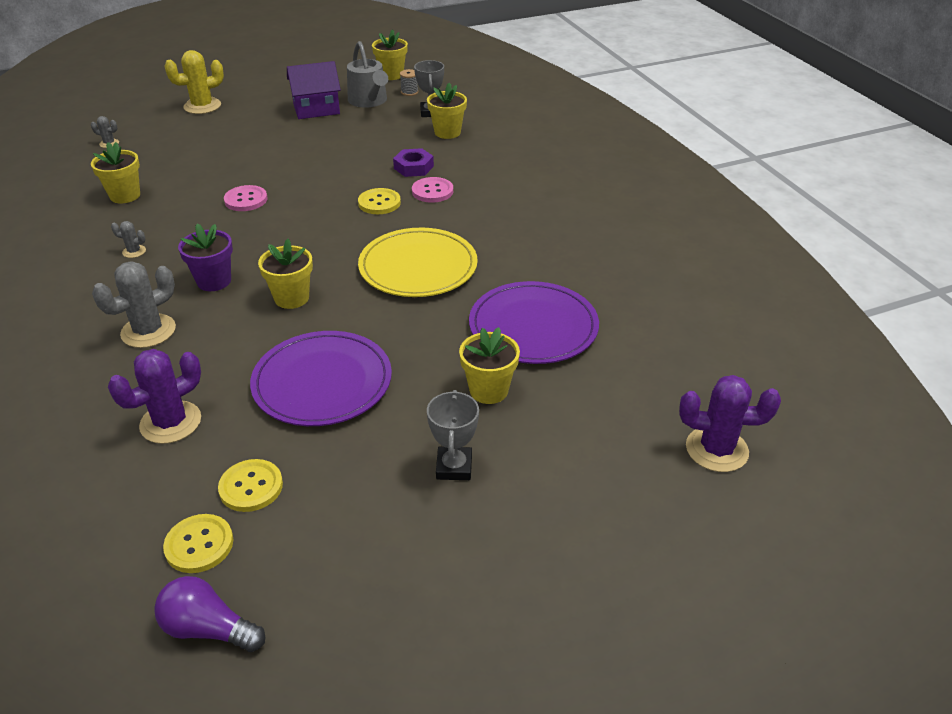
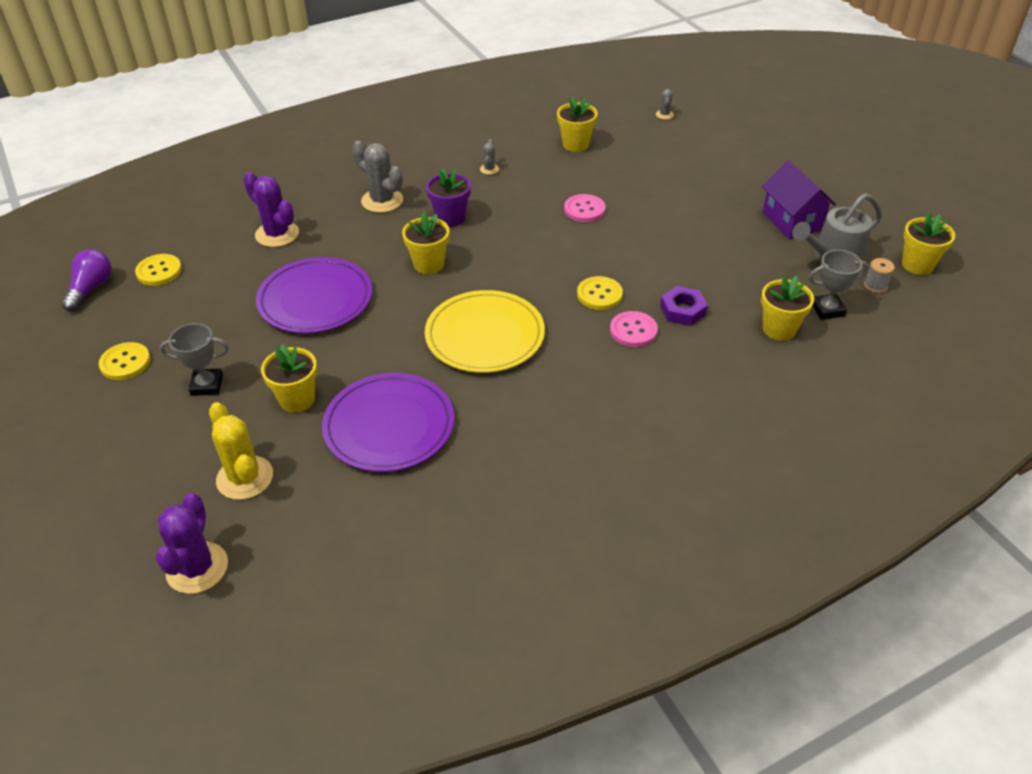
camera: 85 degrees right, 5 degrees up
(202, 106) = (763, 147): yellow cactus -> yellow cactus (245, 478)
(251, 487) = (206, 283): yellow button -> yellow button (125, 362)

